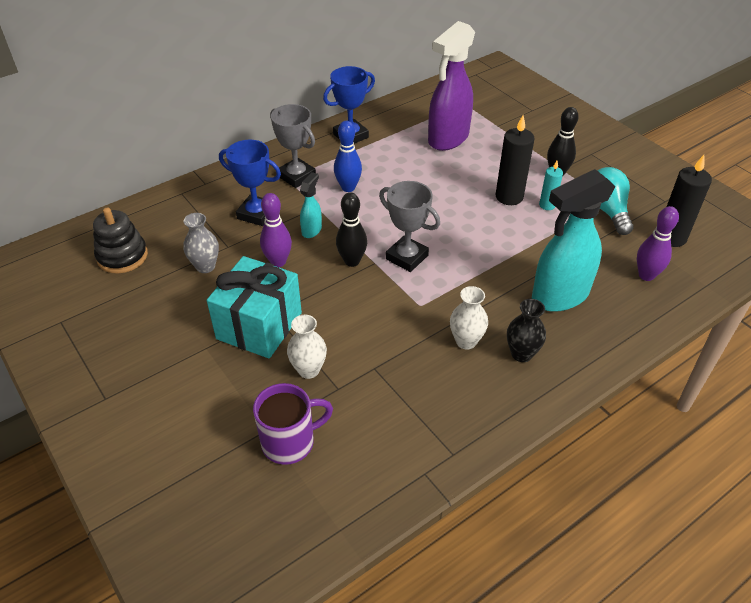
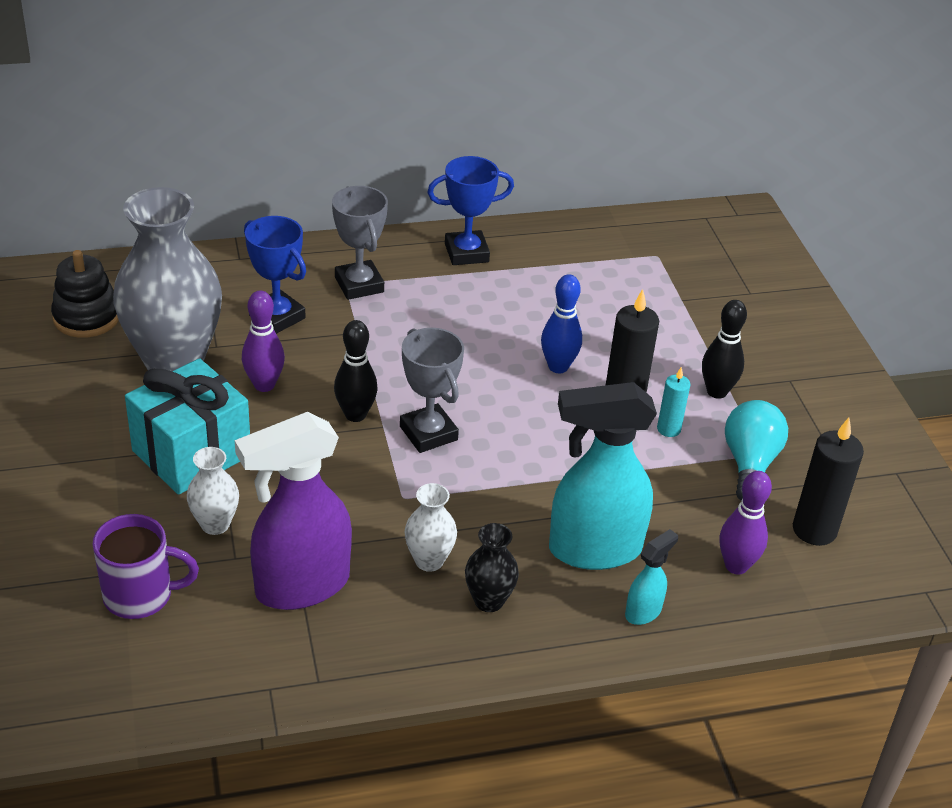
camera: 20 degrees right, 5 degrees down
(205, 266) = (174, 361): grey vase -> grey vase, size x2.26
(312, 230) = (332, 359): turquoise spray bottle -> turquoise spray bottle (643, 611)
(348, 187) = (415, 320): blue bowling pin -> blue bowling pin (558, 367)
(448, 139) = (597, 297): purple spray bottle -> purple spray bottle (301, 586)

